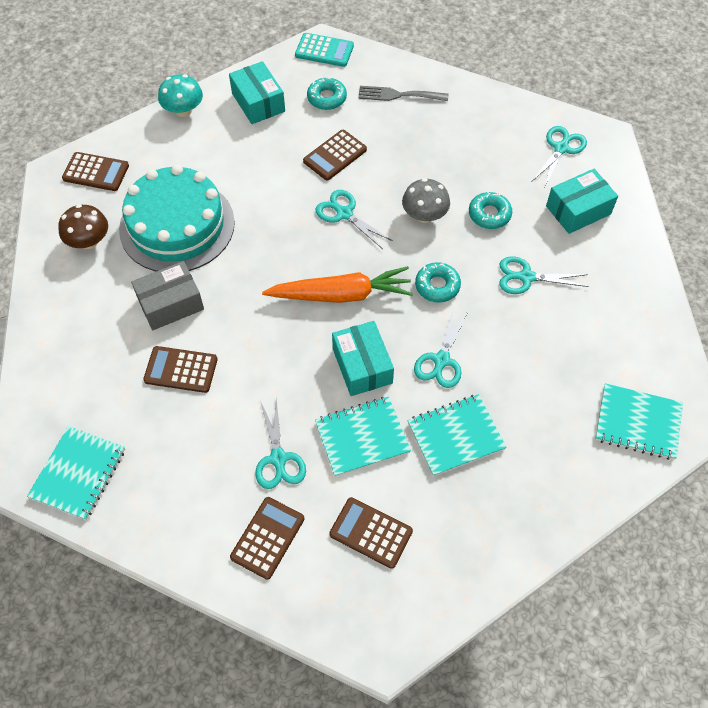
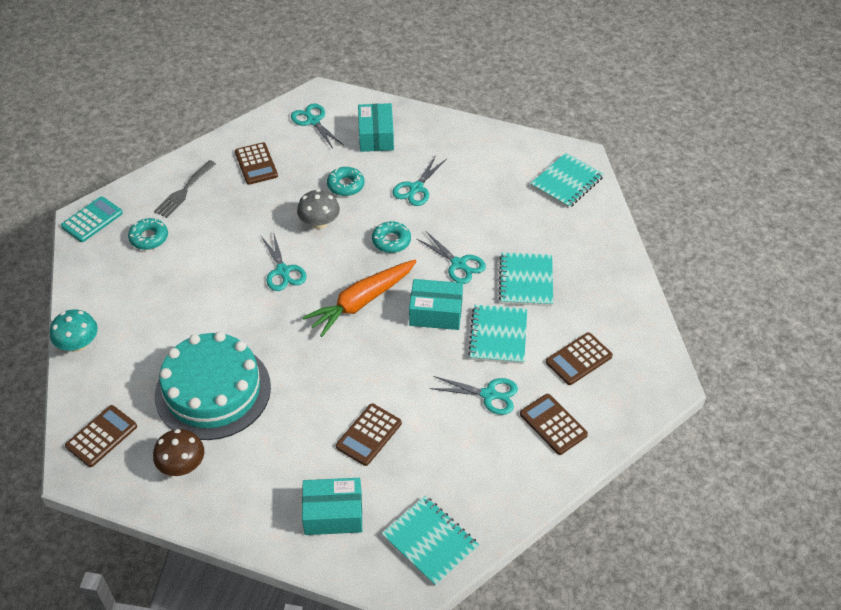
camera: 65 degrees left, 10 degrees down
(170, 304) = (296, 422): grey box -> none
(258, 102) = (115, 286): turquoise box -> turquoise box (333, 514)
(335, 155) = (217, 255): brown calculator -> brown calculator (256, 164)
(341, 294) = (361, 302): orange carrot -> orange carrot turned 150 degrees counterclockwise
(344, 214) = (283, 271): turquoise scissors -> turquoise scissors turned 90 degrees counterclockwise

